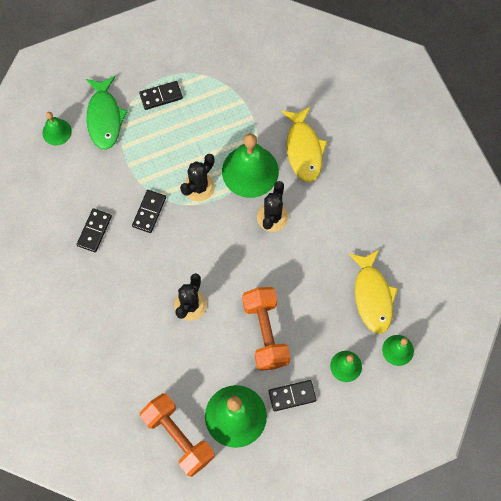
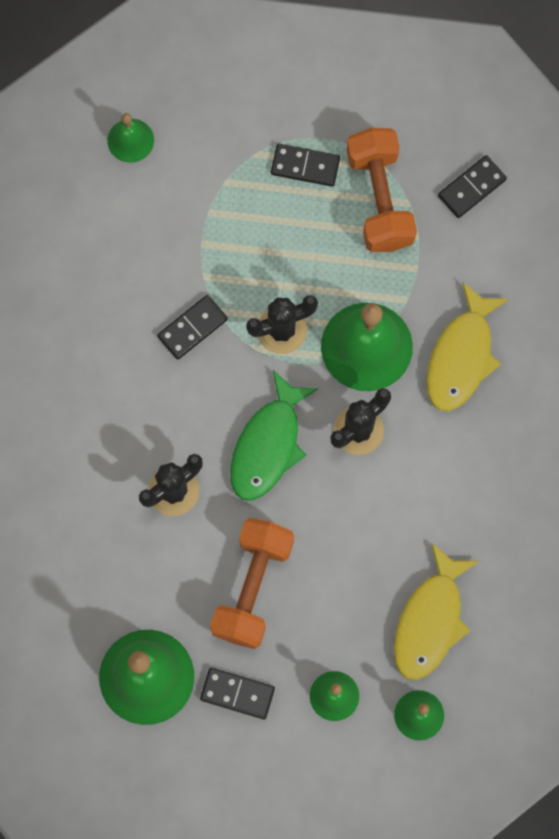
camera: 30 degrees right, 5 degrees up
(94, 231) = (103, 313): black domino -> black domino (471, 188)
(105, 118) = (208, 155): green fish -> green fish (268, 445)
(178, 437) = (55, 661): orange dumbbell -> orange dumbbell (380, 199)

